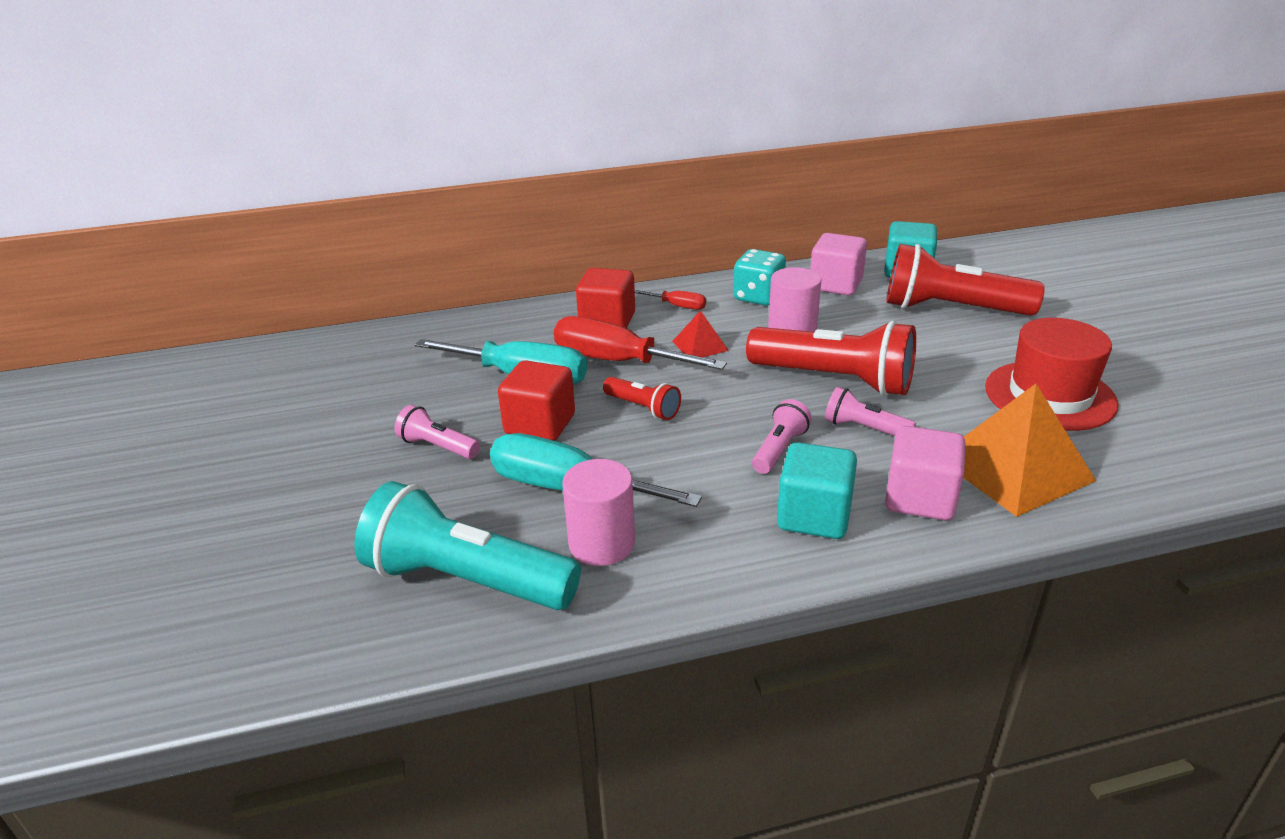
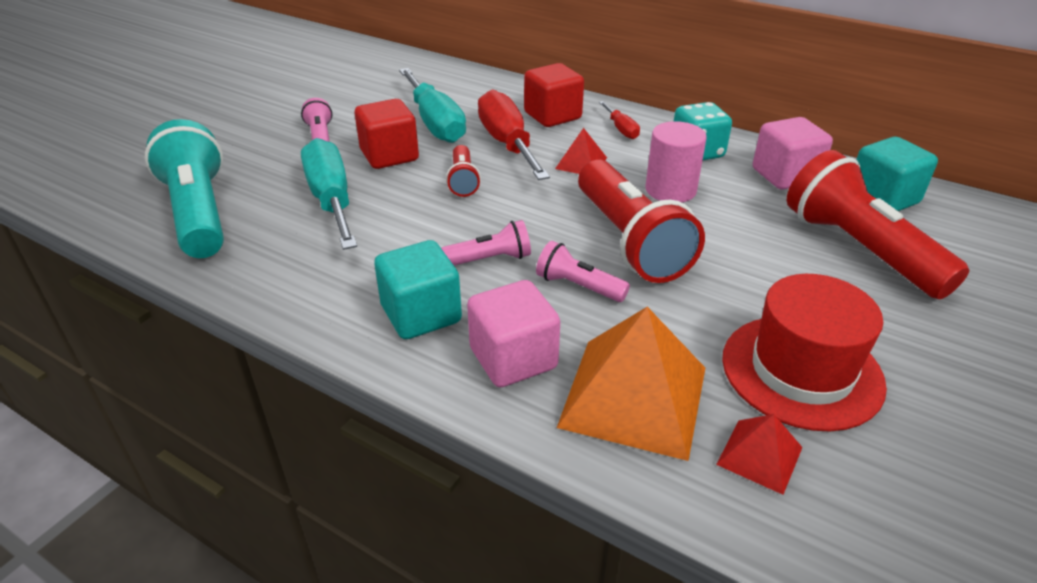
camera: 45 degrees right, 5 degrees up
(601, 543) = (285, 241): pink cylinder -> none
(864, 428) = (578, 286): pink flashlight -> pink flashlight turned 45 degrees counterclockwise
(1113, 452) = (760, 455): none -> red pyramid

